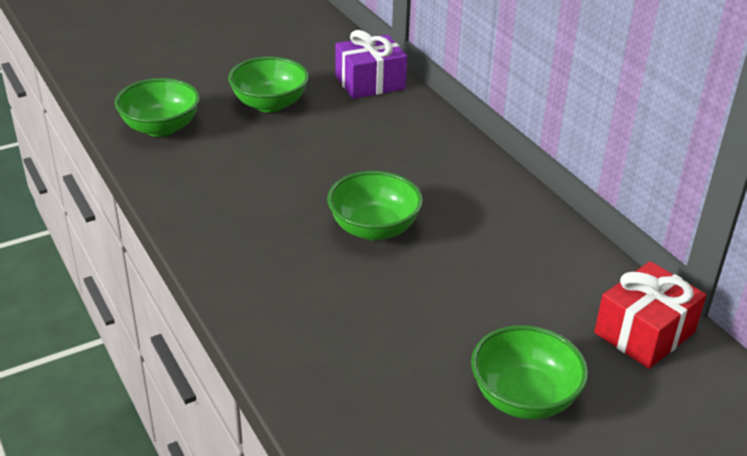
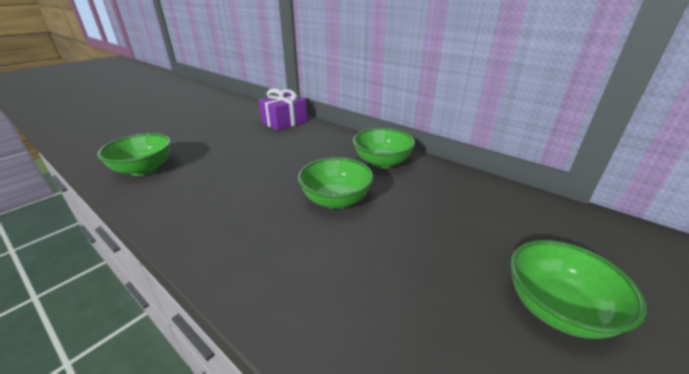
camera: 20 degrees left, 5 degrees down
(269, 104) = (224, 142): green bowl -> green bowl (382, 162)
(644, 332) = (570, 223): red gift -> none

